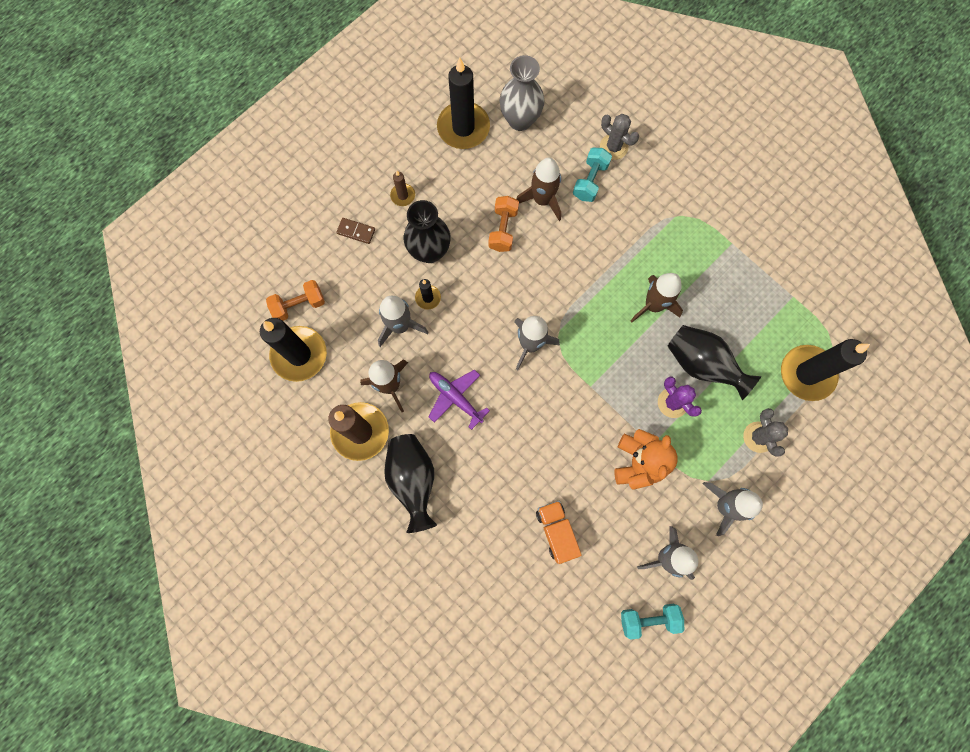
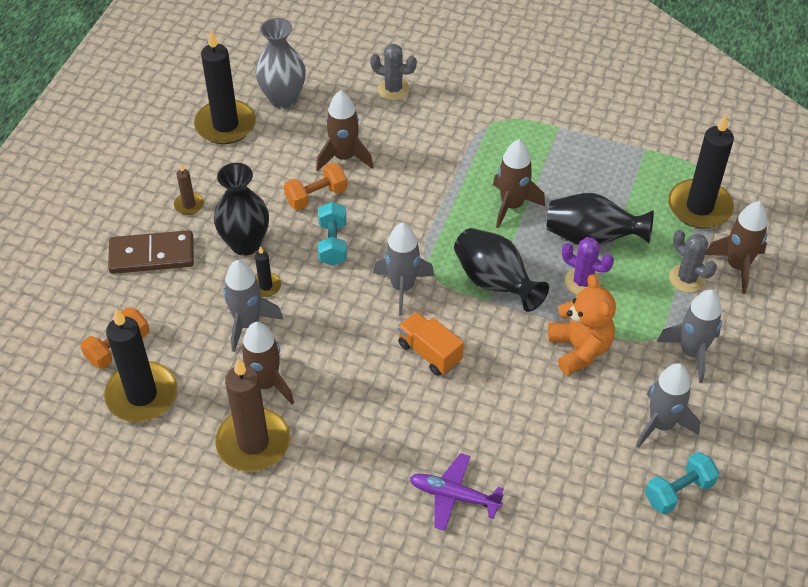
camera: 25 degrees left, 25 degrees down
(356, 231) = (152, 255): brown domino -> brown domino, size x1.94
(413, 480) = (340, 465): black vase -> black vase (495, 283)
(455, 398) = (347, 367): purple plane -> purple plane (454, 496)
(503, 229) = (316, 196): orange dumbbell -> orange dumbbell turned 75 degrees clockwise
(556, 531) = (529, 449): orange truck -> orange truck (429, 353)
(590, 181) = (385, 124): turquoise dumbbell -> turquoise dumbbell (333, 243)
(806, 444) = (737, 266): none -> brown rocket

